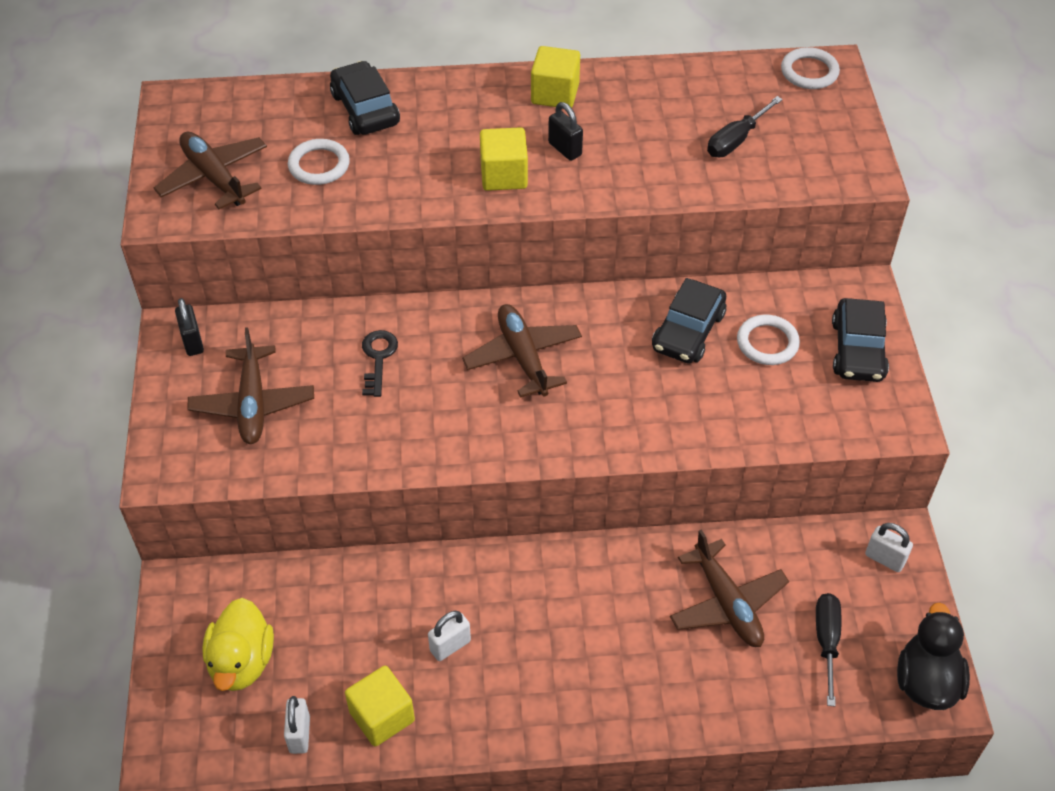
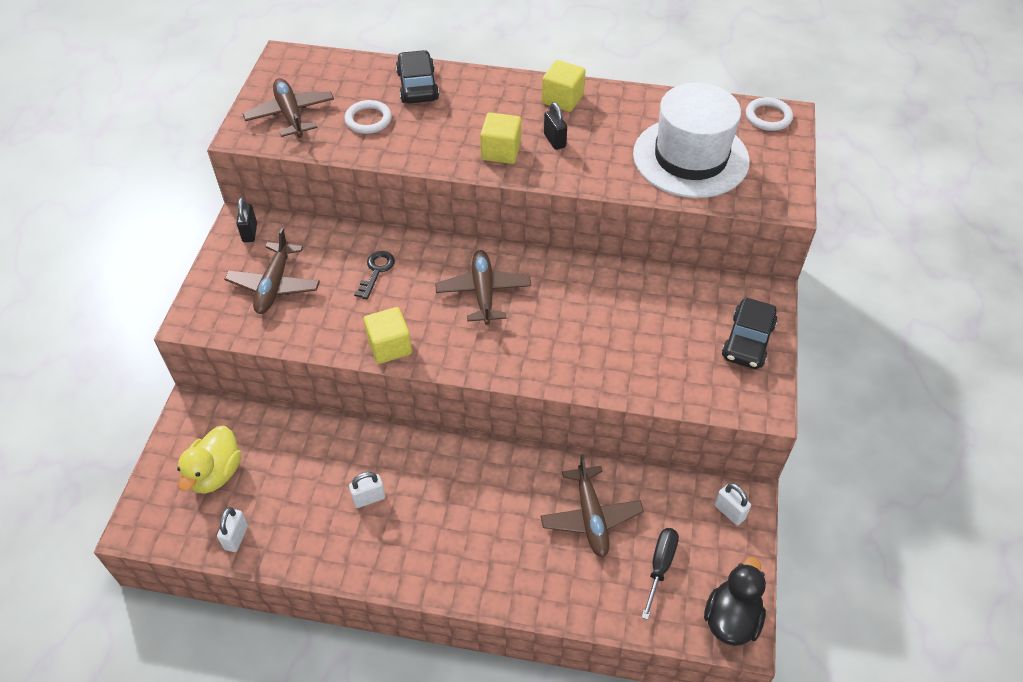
camera: 15 degrees right, 0 degrees up
(382, 716) = (300, 539): yellow cube -> yellow cube (389, 346)
(688, 331) = (617, 299): black car -> none
(736, 140) = (690, 158): black screwdriver -> white hat
(767, 343) = (676, 320): white ring -> none

